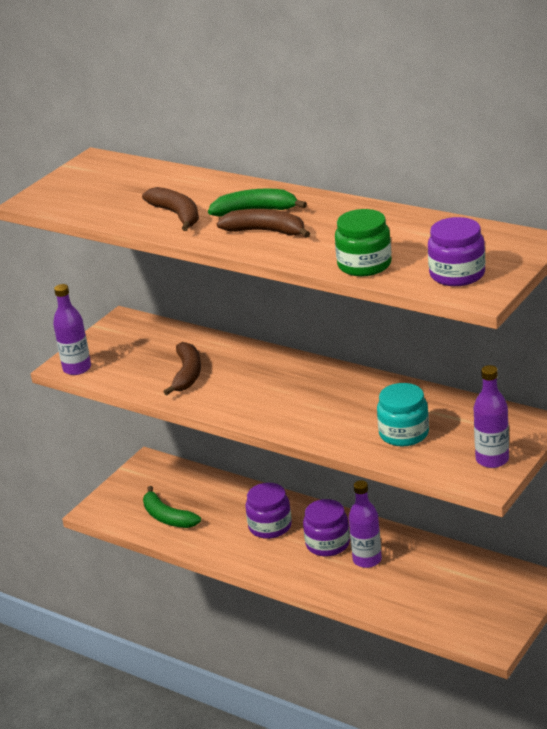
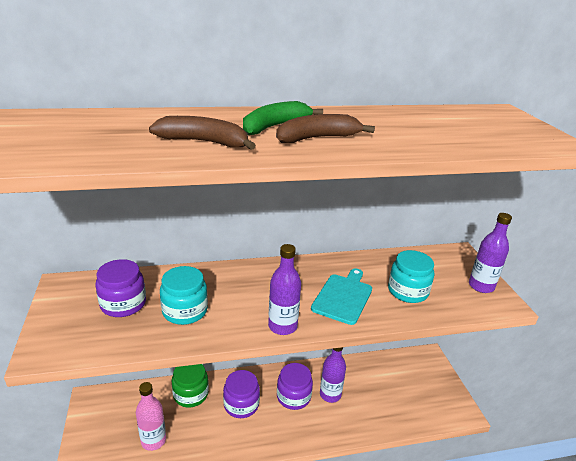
camera: 50 degrees left, 0 degrees up
(77, 368) = (61, 349): purple bottle -> purple bottle (282, 326)
(167, 517) = (153, 440): green banana -> pink bottle
(187, 374) = (185, 311): brown banana -> turquoise jar
(333, 414) = (343, 297): none -> turquoise cutting board
(364, 265) = (448, 144): green jar -> green jar (191, 394)
(457, 274) = (518, 136): purple jar -> purple jar (123, 304)

